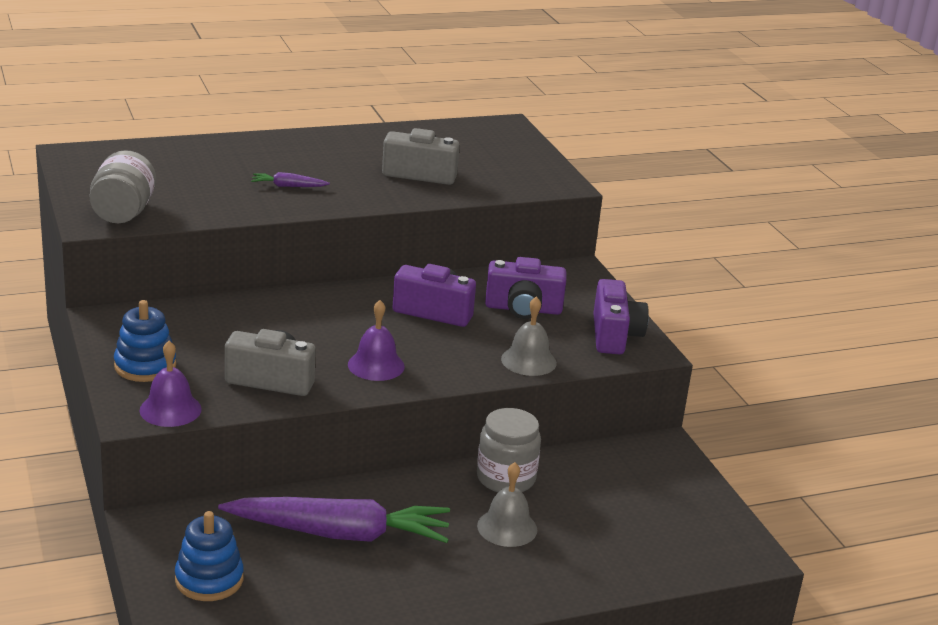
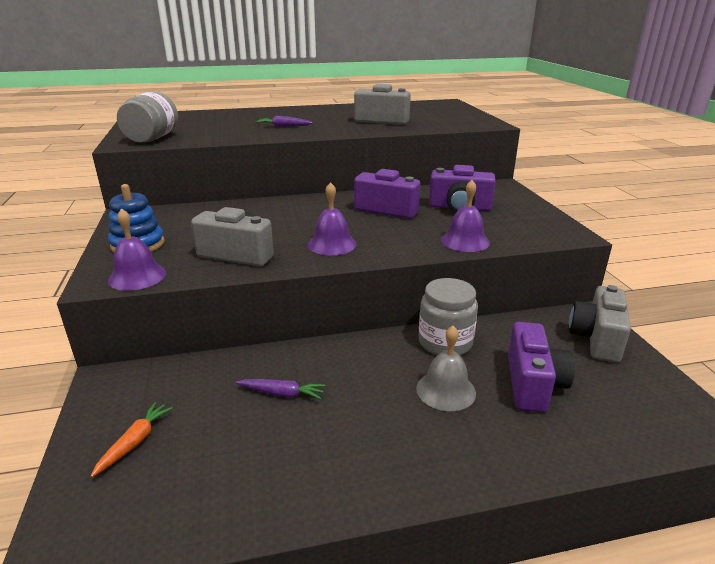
camera: 10 degrees right, 0 degrees up
(209, 579) = (135, 442): blue stacking toy -> orange carrot
(340, 533) = (282, 393): purple carrot -> purple carrot, size x0.40
(528, 360) = (465, 241): grey bell -> purple bell
(614, 335) = (537, 224): purple camera -> purple camera (533, 384)
(669, 472) = (596, 339): none -> grey camera

